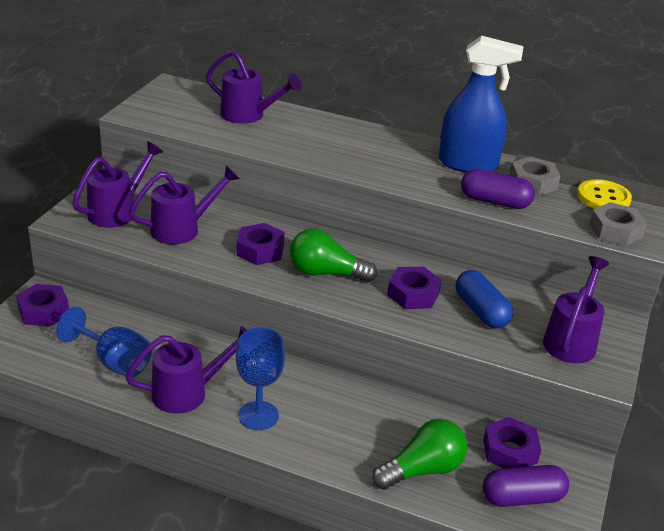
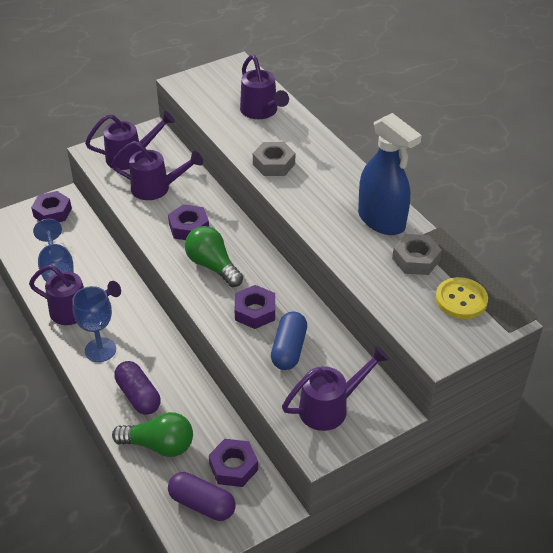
camera: 40 degrees right, 10 degrees up
(495, 202) = (358, 263): purple capsule -> purple capsule (138, 396)
(615, 231) = (428, 334): grey nut -> grey nut (274, 164)

